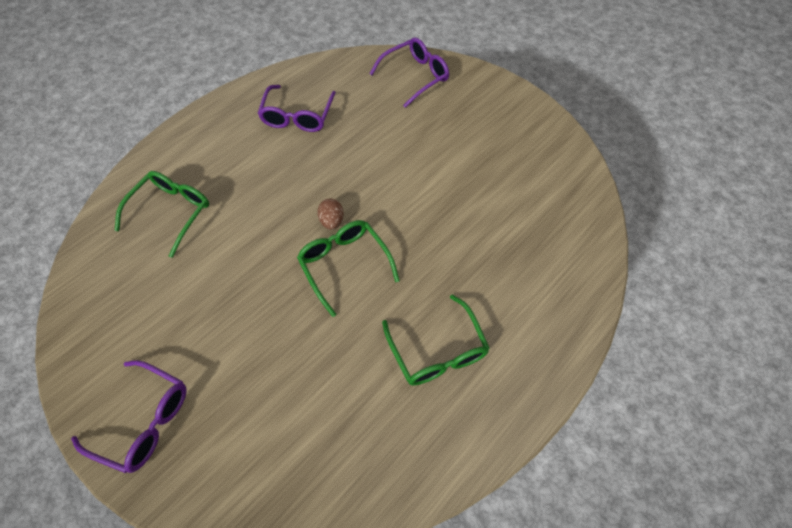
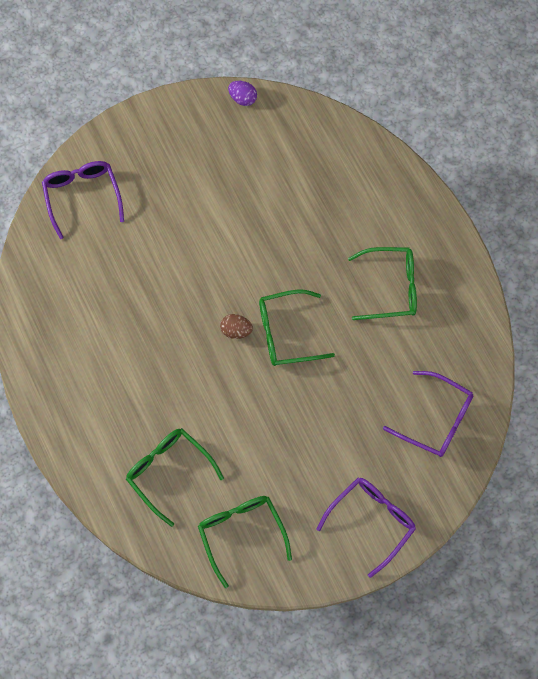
camera: 70 degrees left, 10 degrees up
(115, 292) = (241, 533): none -> green glasses
(298, 116) = (90, 326): purple glasses -> purple glasses (436, 419)
(575, 153) = (243, 98): none -> purple egg

